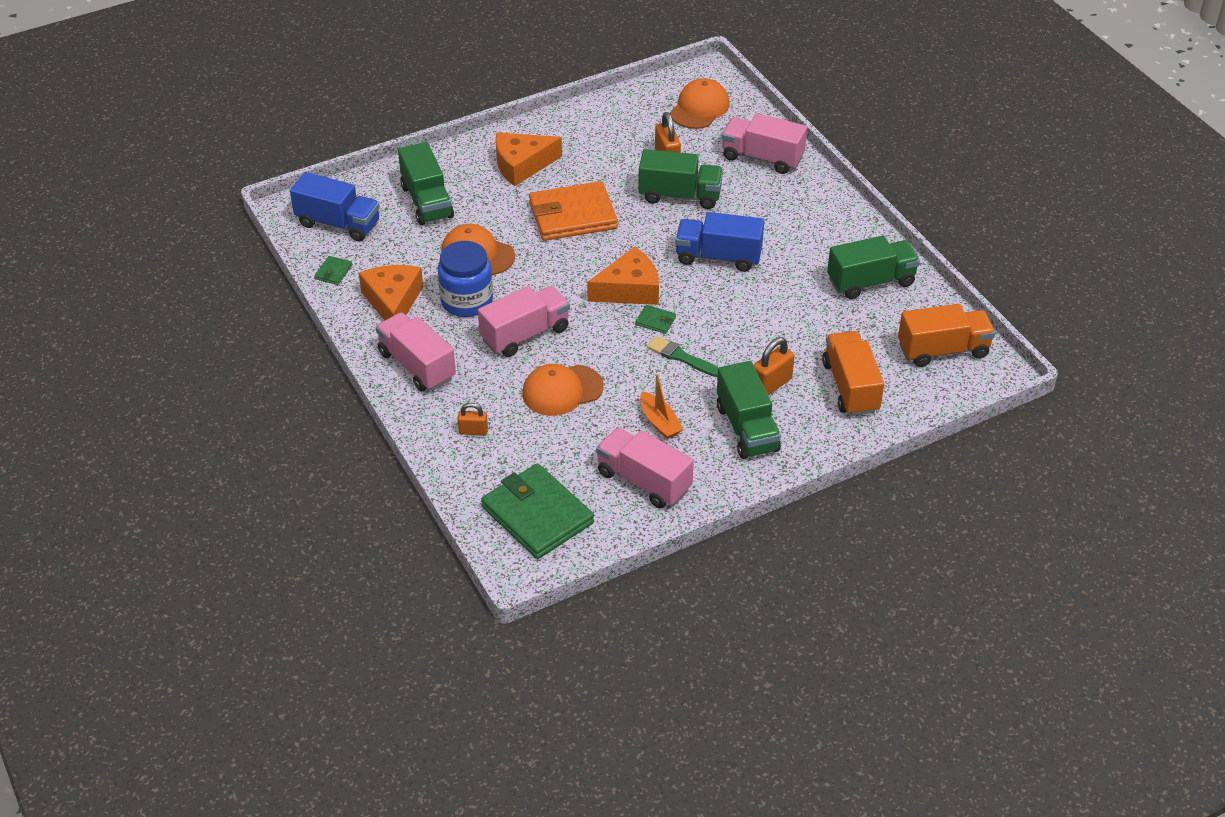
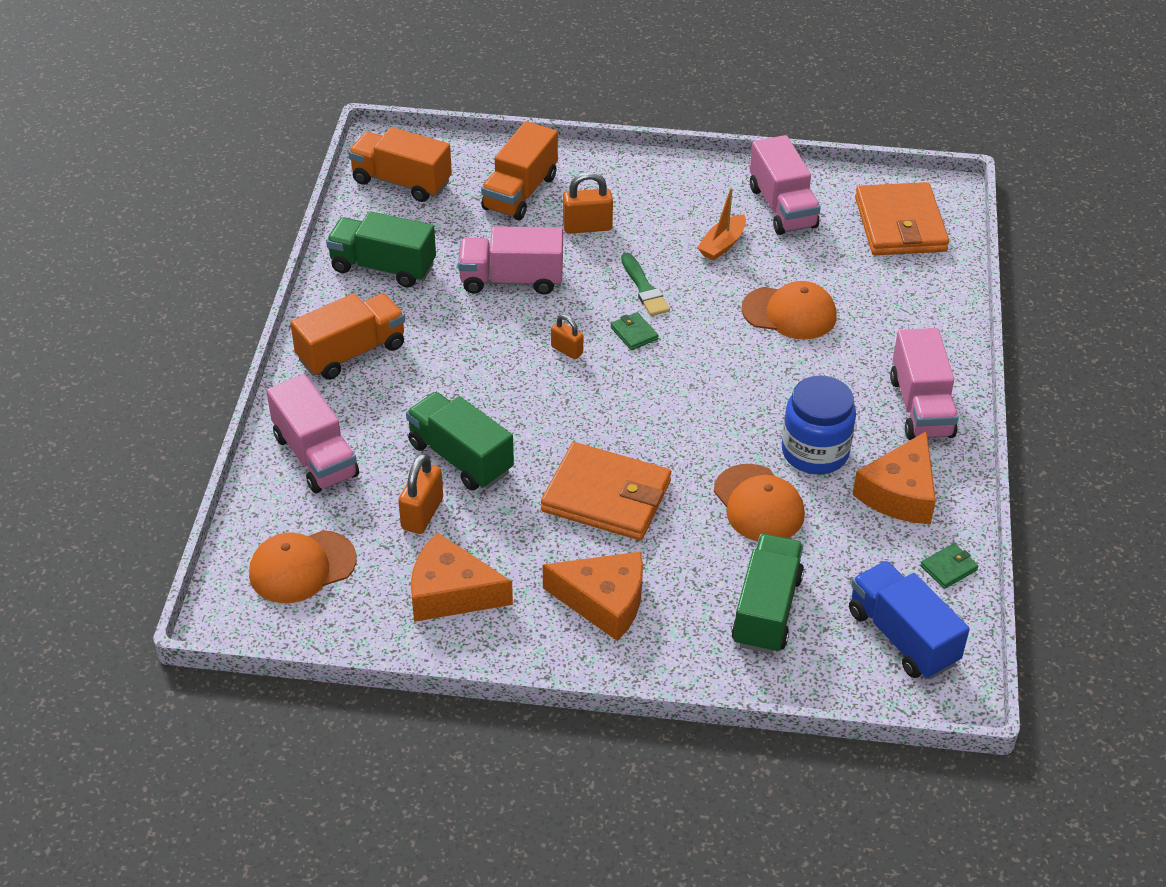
camera: 145 degrees left, 0 degrees up
(473, 431) = (907, 317): orange padlock -> orange padlock (567, 350)
(525, 334) = (780, 384): pink truck -> pink truck (511, 280)
(537, 515) = (900, 224): green wallet -> orange wallet
(629, 289) = (628, 378): orange cheese -> orange cheese (451, 593)
(659, 422) = (722, 244): orange boat -> orange boat turned 150 degrees counterclockwise
(718, 257) = (499, 366): blue truck -> none
(747, 428) = (649, 204): green truck -> none
(817, 220) = (351, 352): none -> orange truck

